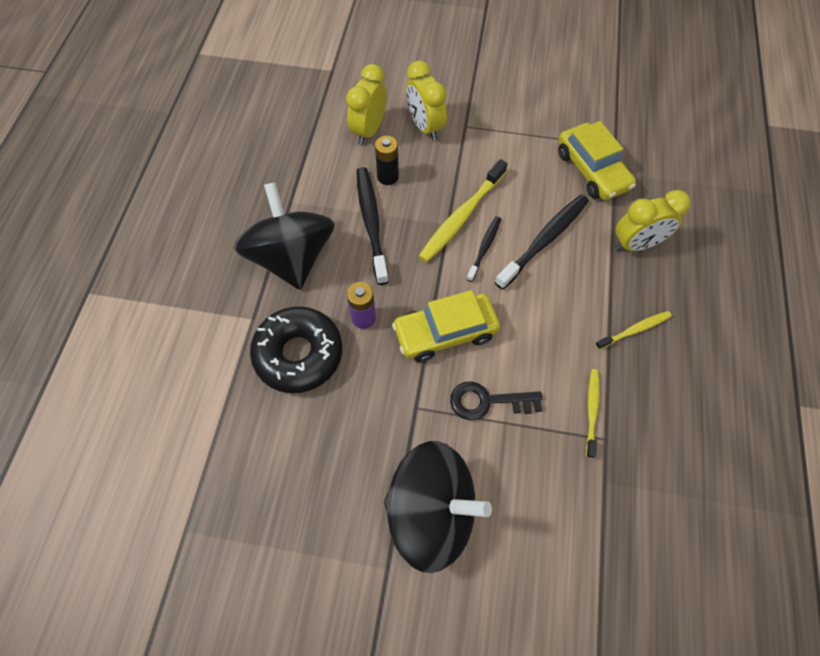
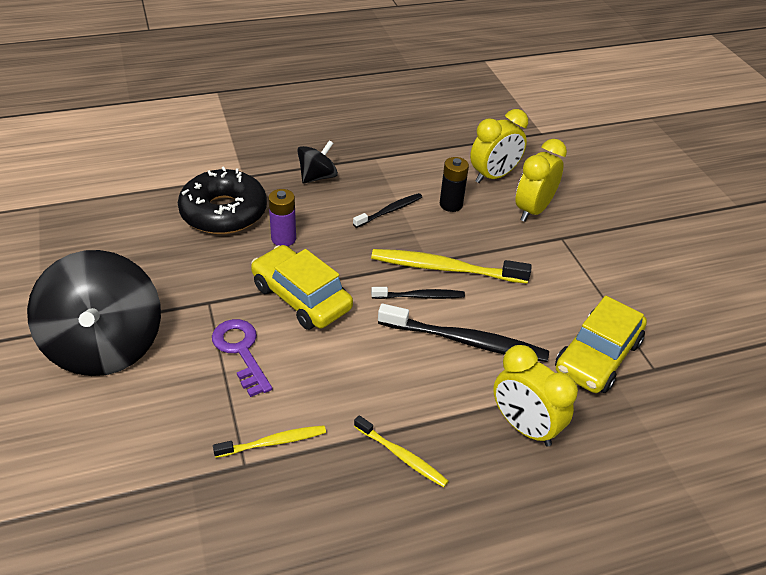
camera: 60 degrees right, 20 degrees down
(292, 258) = (317, 177): black spinning top -> black spinning top, size x0.49
(369, 130) = (493, 176): yellow clock -> yellow clock turned 150 degrees clockwise
(371, 223) = (389, 211): black toothbrush -> black toothbrush, size x0.57
(487, 401) = (241, 351): black key -> purple key

